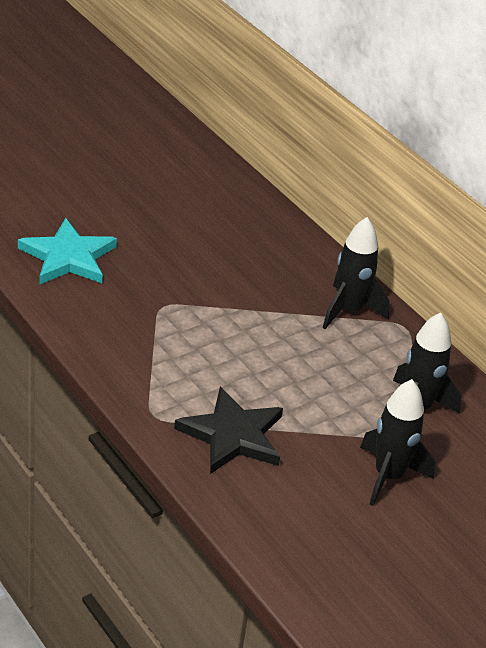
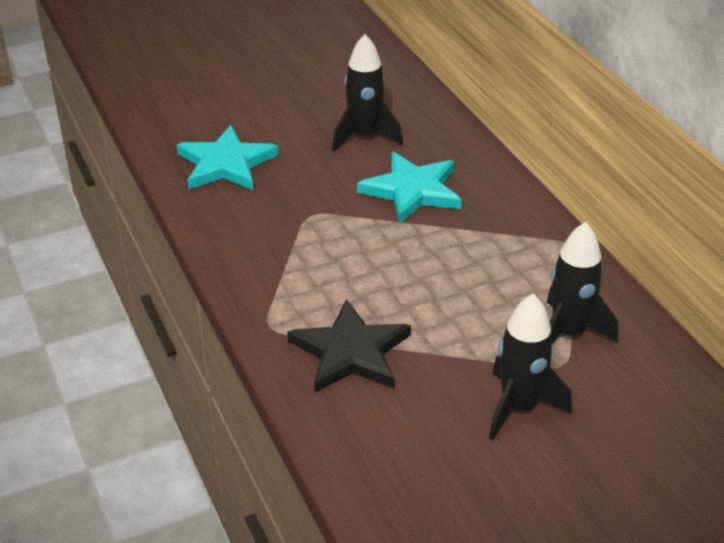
camera: 15 degrees right, 0 degrees up
(250, 279) = (412, 191): none -> turquoise star
(349, 310) = (512, 227): black rocket -> black rocket (364, 136)

